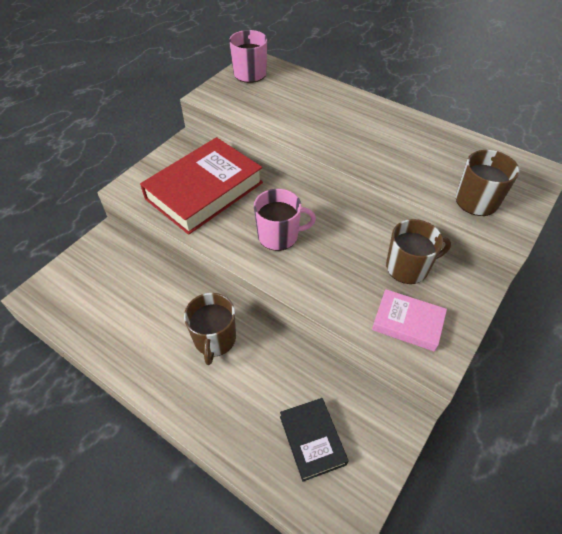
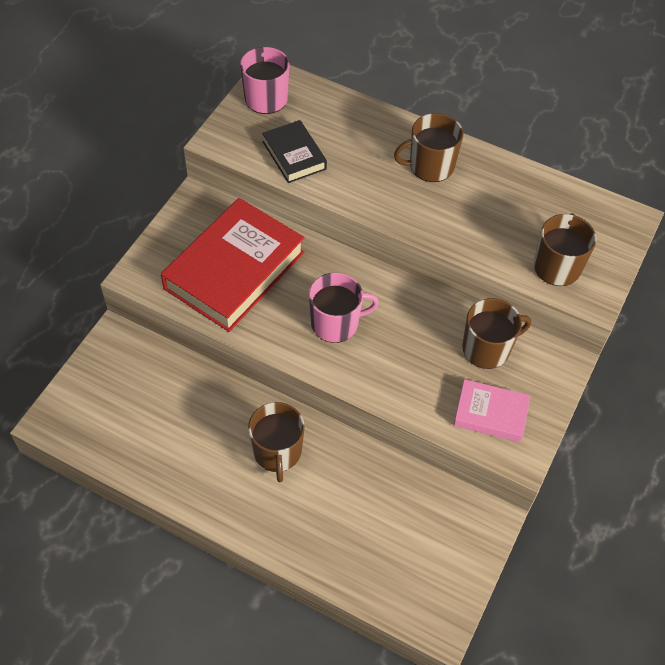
camera: 10 degrees left, 5 degrees up
(312, 440) = (401, 547): black book -> black book (294, 155)
(371, 122) = (430, 166): none -> brown mug

